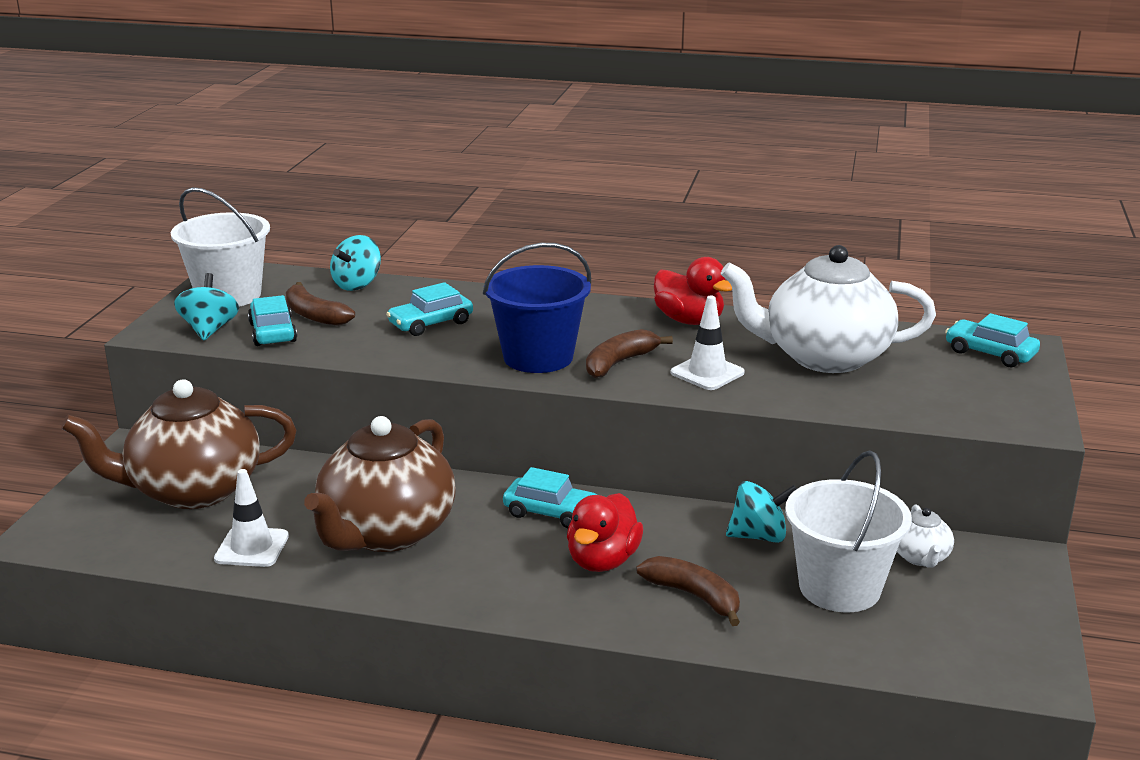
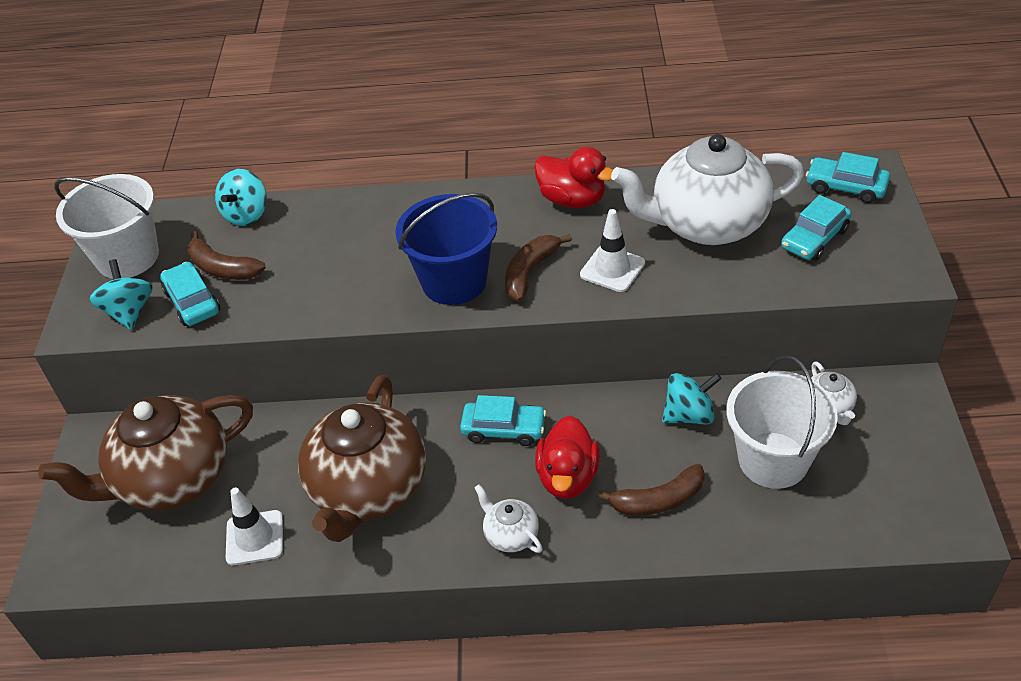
camera: 10 degrees left, 20 degrees up
(431, 323) = (338, 256): turquoise car -> turquoise car (814, 238)
(519, 594) = (510, 535): none -> white teapot
(694, 596) = (658, 500): brown banana -> brown banana turned 135 degrees clockwise

